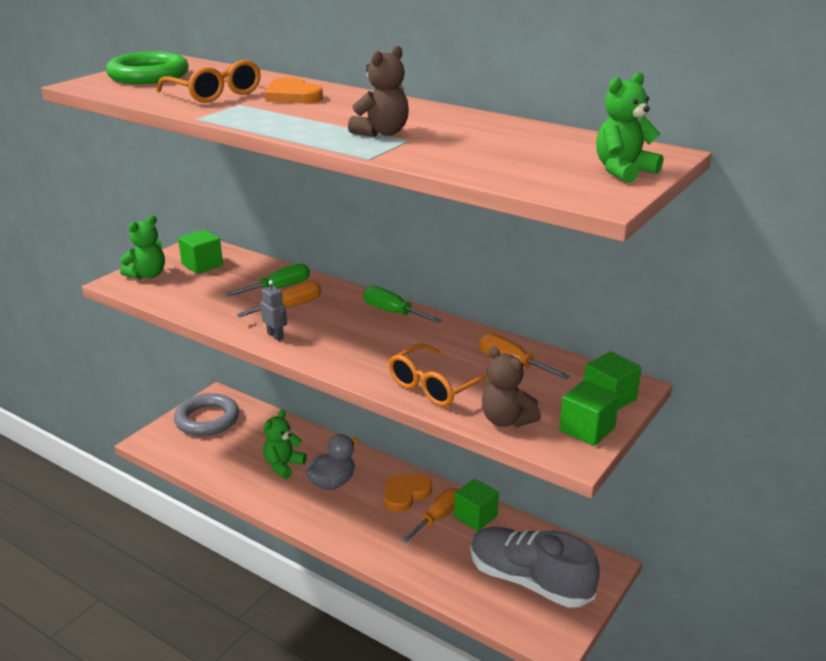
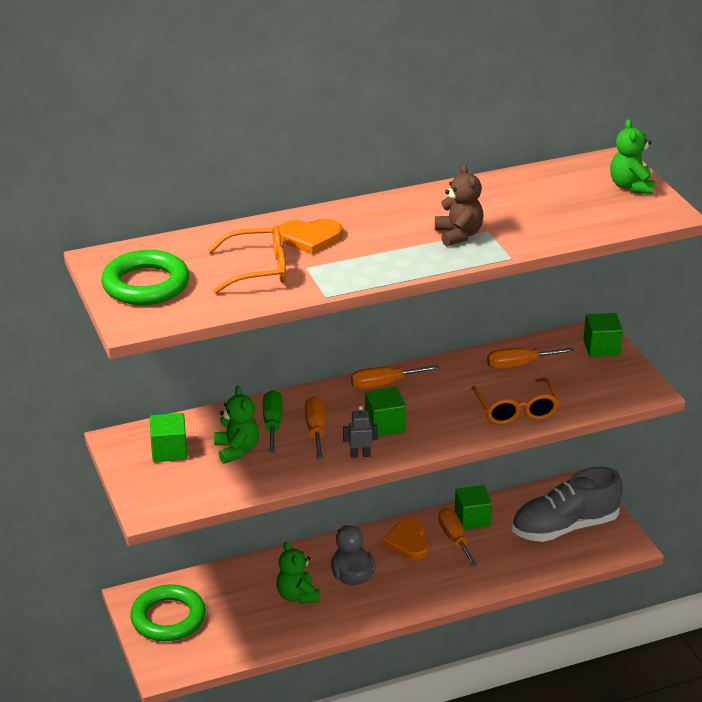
camera: 55 degrees left, 5 degrees up
(147, 275) = (153, 489): green teddy bear -> green teddy bear (237, 450)
(207, 419) = (168, 618): grey ring -> green ring
(392, 312) = (383, 384): green screwdriver -> orange screwdriver
(506, 420) = (587, 399): brown teddy bear -> none
(587, 429) = (628, 374): green cube -> green cube (385, 425)

